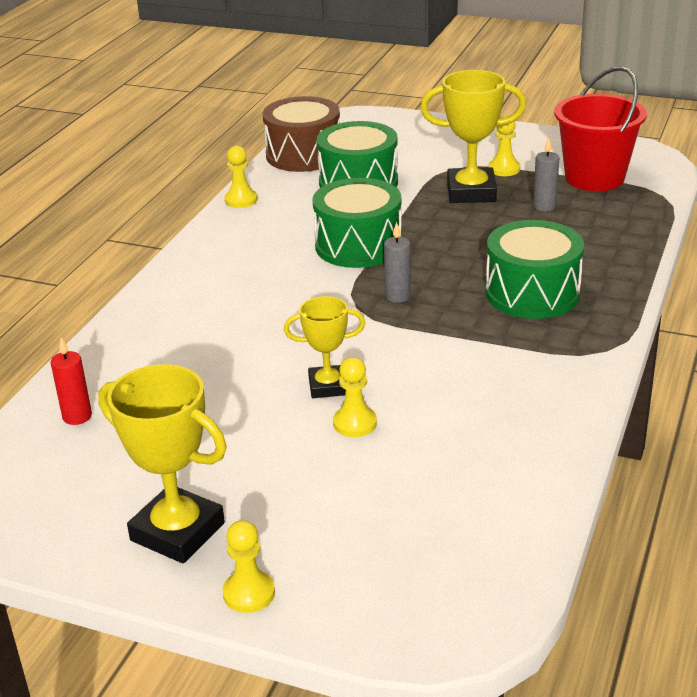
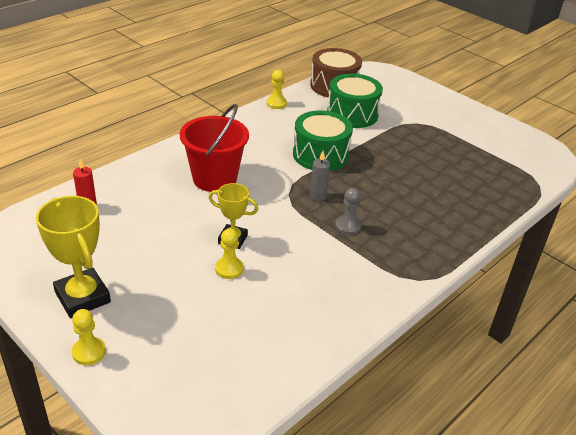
camera: 20 degrees right, 5 degrees up
(468, 319) = (348, 226): none -> grey pawn
(471, 192) = (416, 142): yellow trophy -> none
(504, 169) = (448, 134): yellow pawn -> none
(532, 293) = (401, 223): green drum -> none
(544, 206) = (455, 167): grey candle -> none
(594, 178) = (503, 158): red bucket -> red bucket (214, 179)

